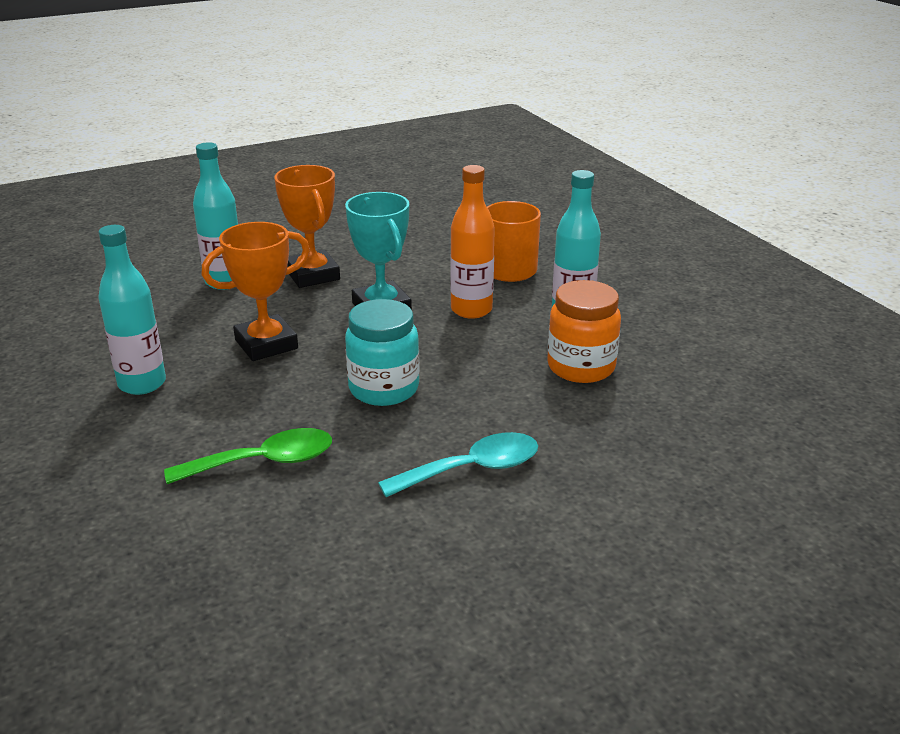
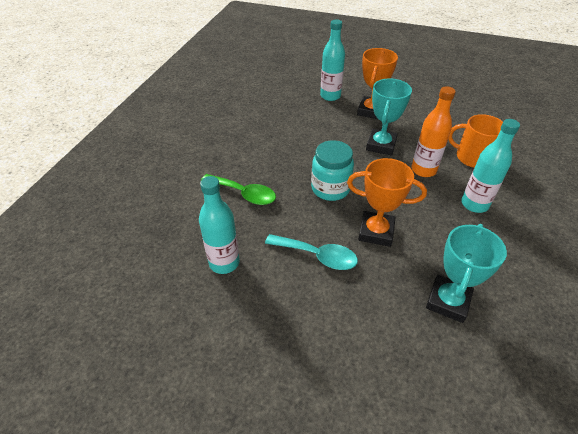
camera: 45 degrees right, 15 degrees up
(142, 384) = (245, 130): turquoise bottle -> turquoise bottle (224, 263)
(266, 344) = (310, 137): orange trophy -> orange trophy (376, 232)
(581, 367) = (440, 237): orange jar -> none
(668, 422) = (448, 301): none -> turquoise trophy

